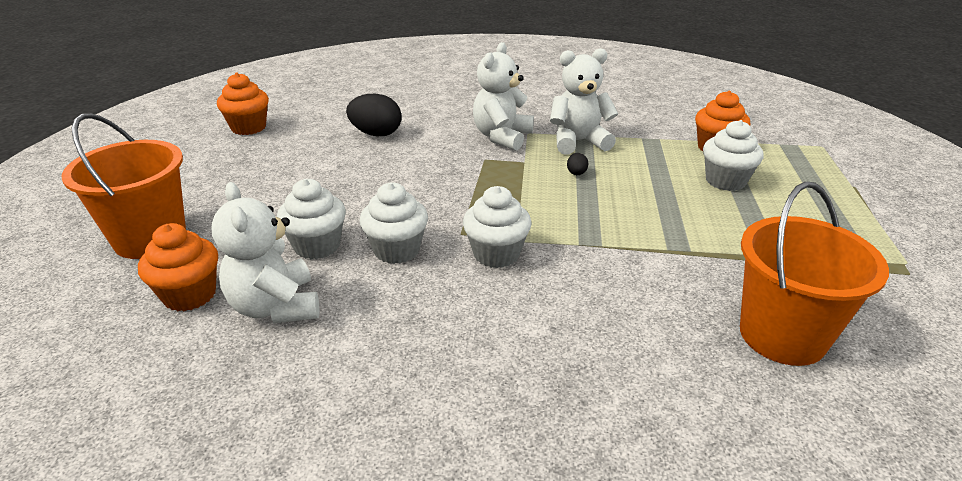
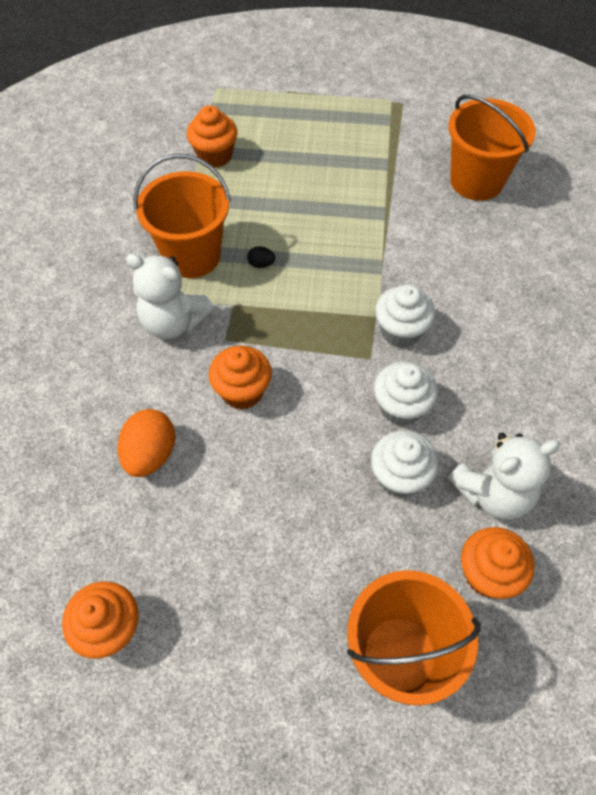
camera: 90 degrees left, 25 degrees up
(376, 134) = (150, 454): black egg -> orange egg
(428, 167) = (242, 391): none -> orange cupcake
(578, 142) = (192, 256): white teddy bear -> orange bucket
(725, 181) = (277, 163): white cupcake -> none

